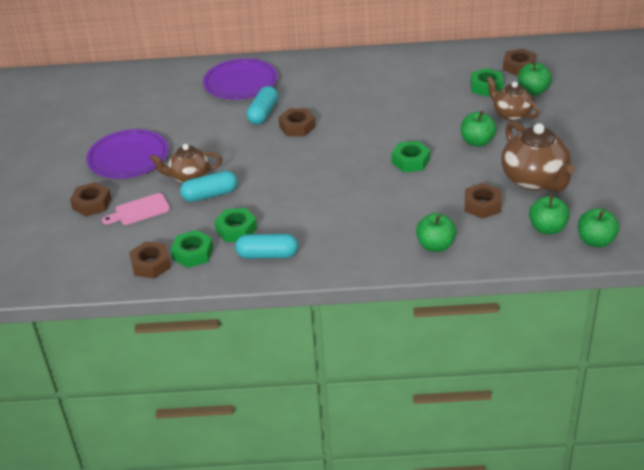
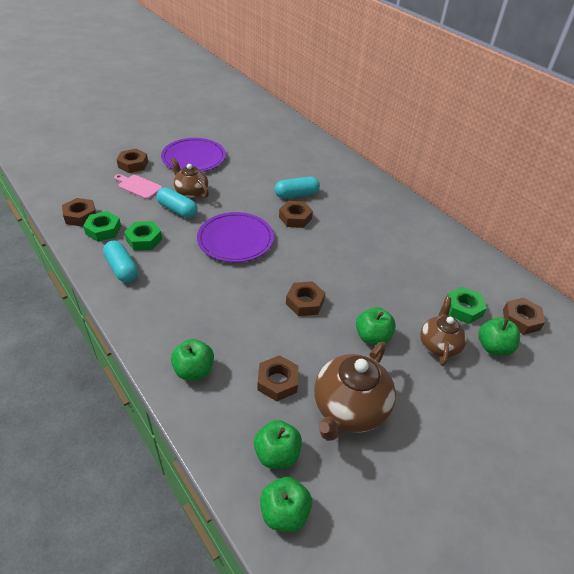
camera: 50 degrees right, 5 degrees up
(240, 82) = (323, 169): purple plate -> purple plate (235, 240)
(410, 161) = (305, 302): green nut -> brown nut

